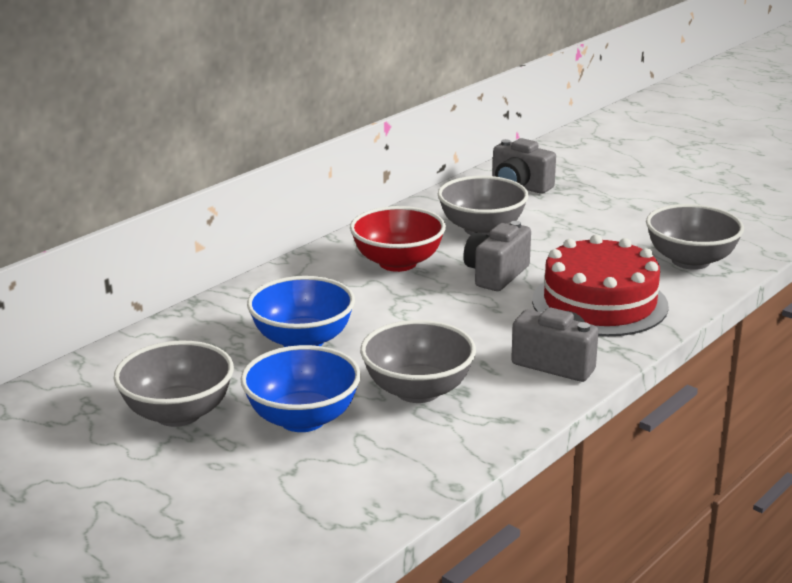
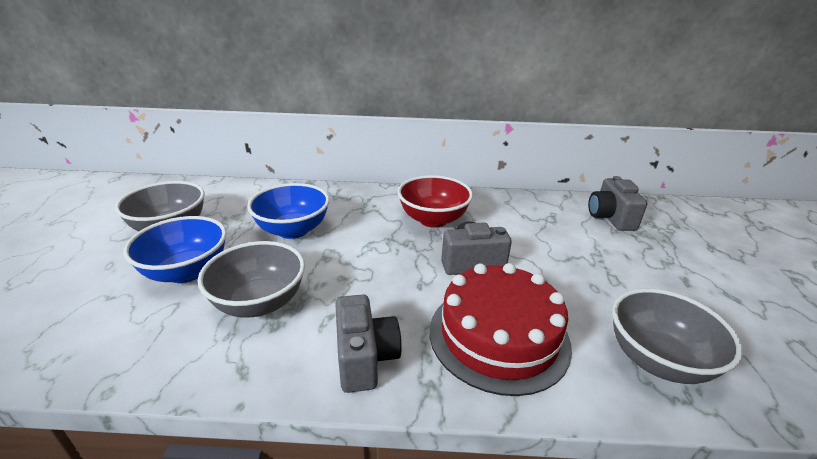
camera: 50 degrees right, 5 degrees up
(482, 229) = (526, 229): grey bowl -> none

